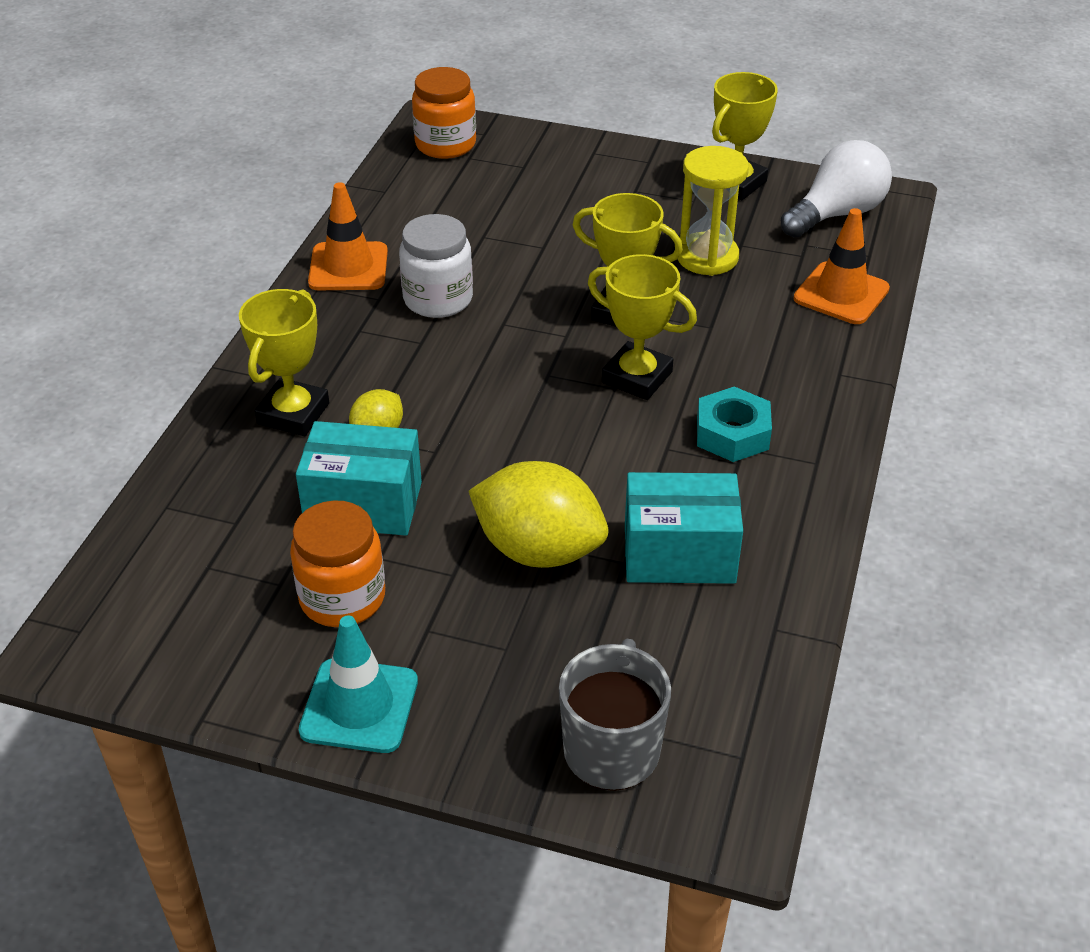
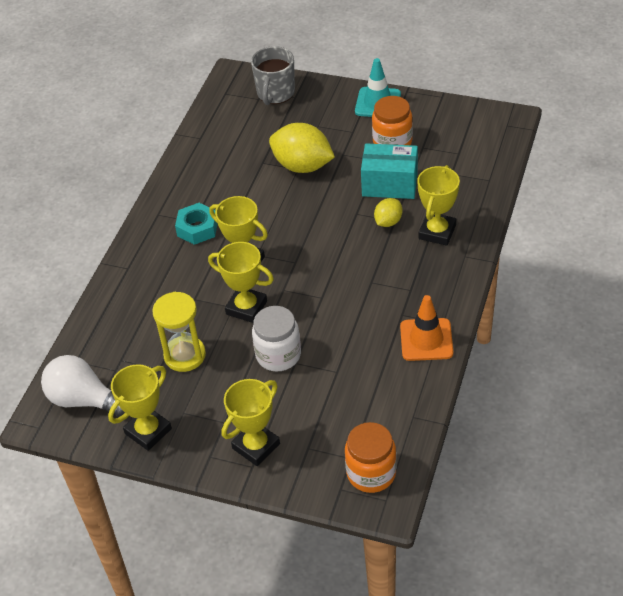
camera: 175 degrees left, 5 degrees up
(438, 299) = (363, 314): white jar -> white jar (278, 355)
(590, 168) = (256, 446): none -> yellow trophy
(679, 554) = (236, 167): turquoise box -> none
(836, 214) = (84, 400): white light bulb -> white light bulb turned 60 degrees clockwise
(841, 294) = (106, 326): orange traffic cone -> none

